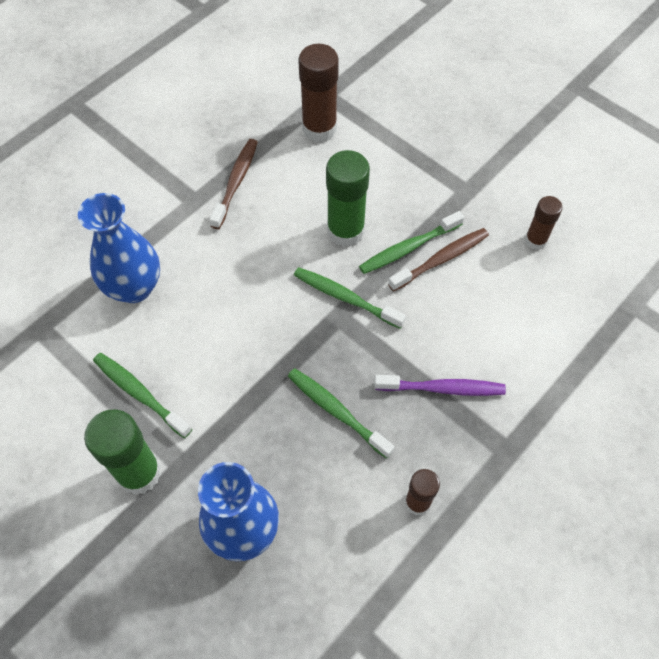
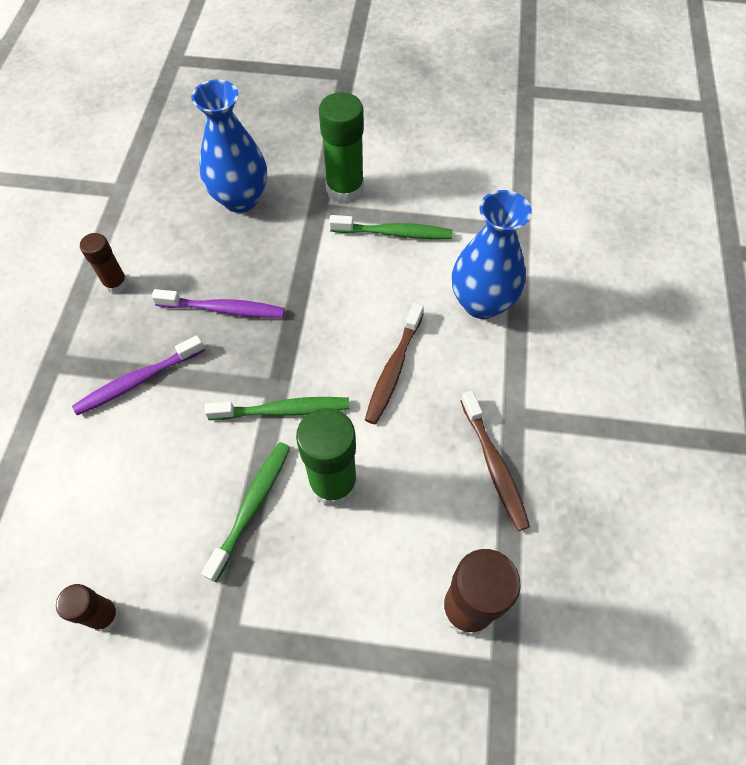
camera: 145 degrees right, 0 degrees up
(337, 411) = (223, 309): green toothbrush -> purple toothbrush
(441, 259) = (207, 515): brown toothbrush -> brown toothbrush (393, 369)

